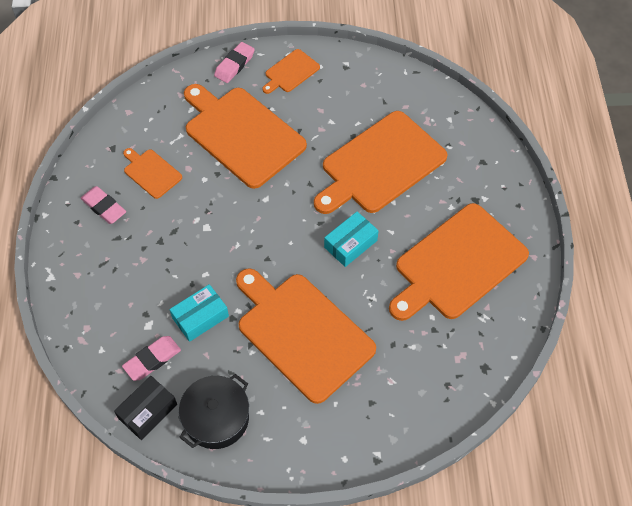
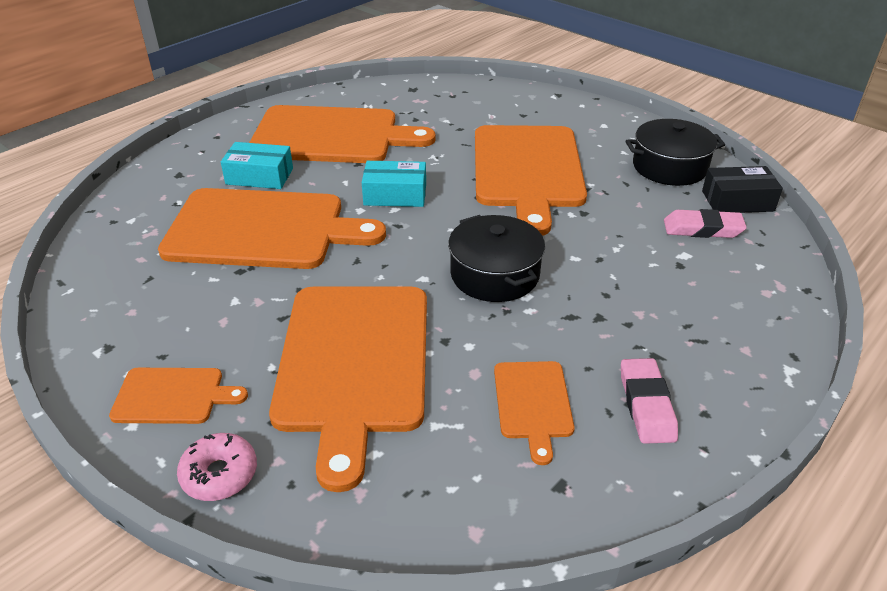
camera: 135 degrees left, 20 degrees down
(200, 317) = (617, 230): turquoise box -> turquoise box (259, 176)
(234, 65) = (219, 474): pink eraser -> pink donut
(234, 228) = (494, 274): none -> black pot

